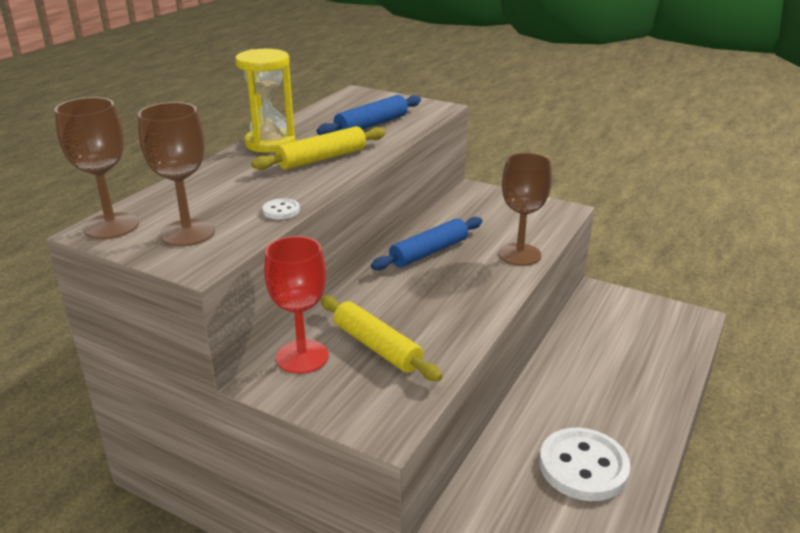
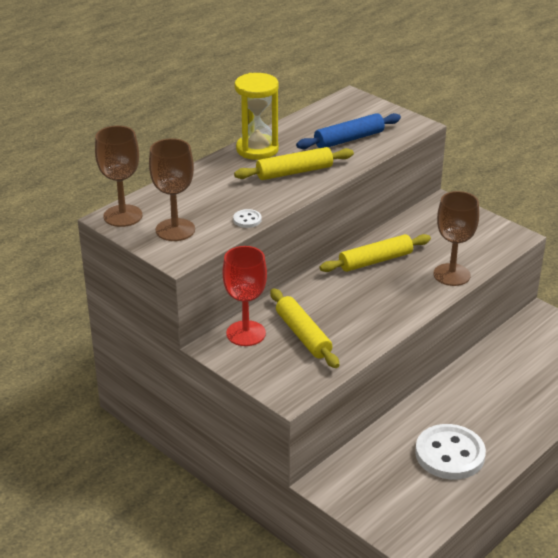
camera: 15 degrees right, 5 degrees up
(429, 252) = (375, 261): blue rolling pin -> yellow rolling pin

